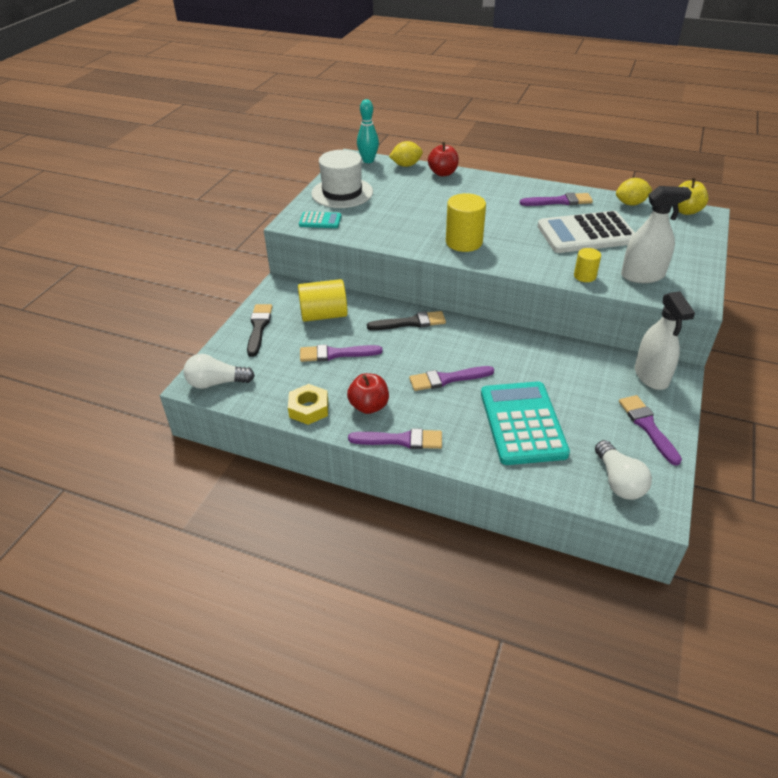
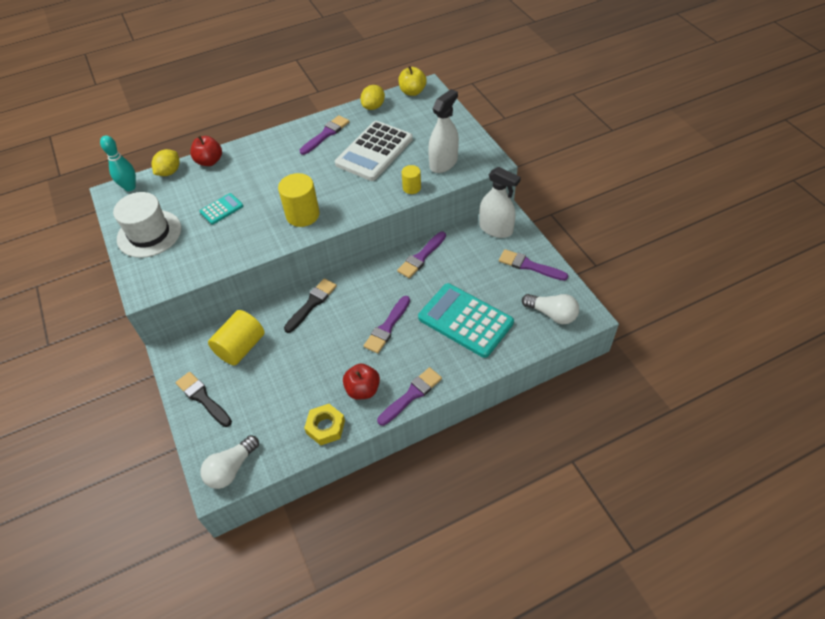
camera: 45 degrees left, 10 degrees up
(320, 221) = (166, 272): turquoise calculator -> turquoise calculator (221, 209)
(336, 354) = (290, 370): purple brush -> purple brush (421, 257)

